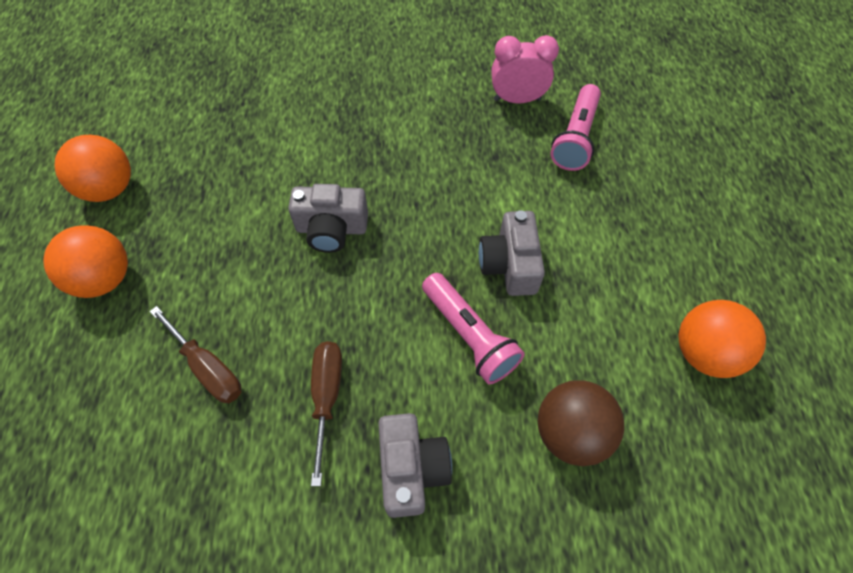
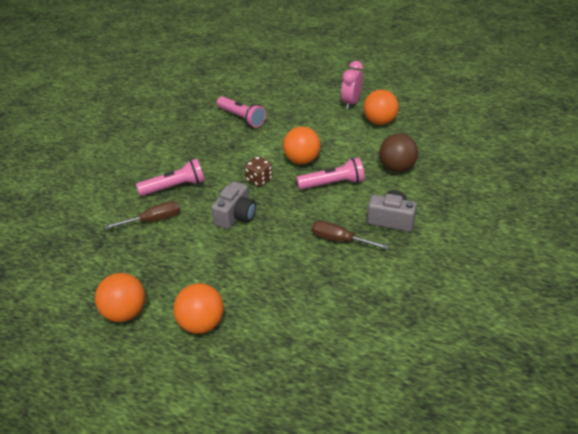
camera: 65 degrees left, 20 degrees down
(207, 367) = (295, 284): brown screwdriver -> brown screwdriver (153, 220)
(365, 131) = (174, 187): none -> pink flashlight
(428, 225) = (259, 180): none -> brown dice
(509, 265) = (301, 160): grey camera -> orange ball
(517, 100) = (200, 128): pink clock -> pink clock (351, 103)

